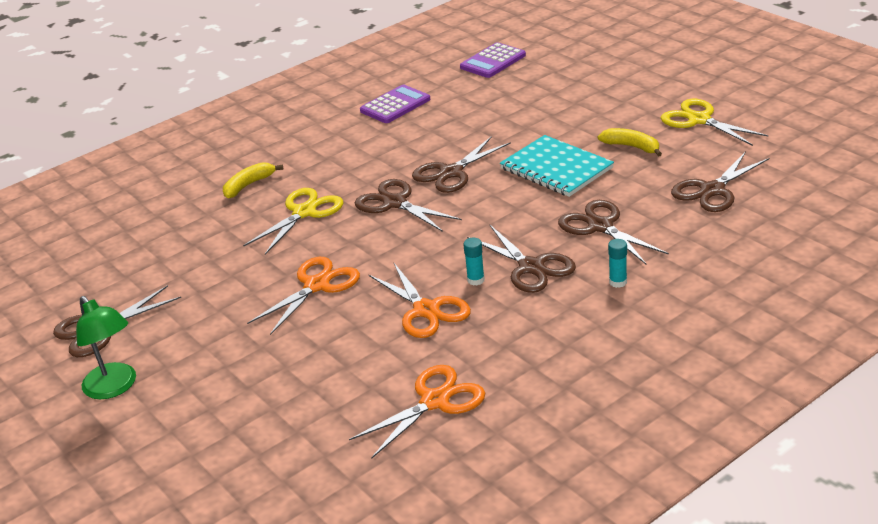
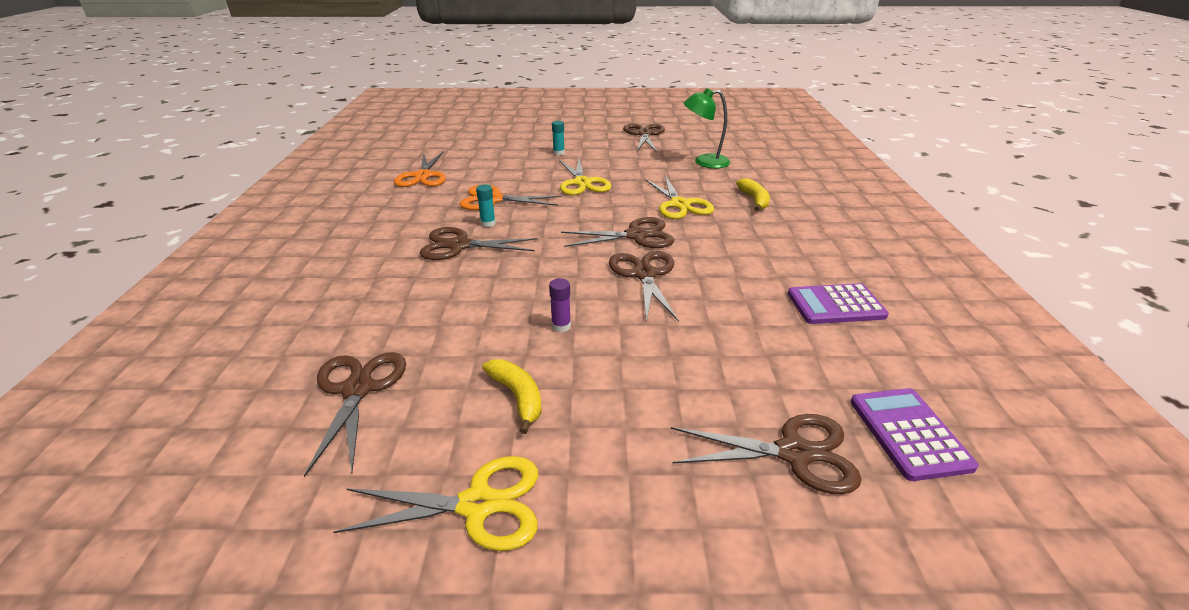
camera: 125 degrees right, 0 degrees up
(114, 387) = (587, 128): green lamp -> green lamp (704, 162)
(317, 285) = (582, 183): orange scissors -> yellow scissors
(395, 105) = (835, 305): purple calculator -> purple calculator turned 90 degrees clockwise
(556, 168) = (561, 326): turquoise notebook -> purple glue stick
(600, 226) = (441, 296): brown scissors -> brown scissors (794, 453)
(618, 282) = (376, 265): turquoise glue stick -> turquoise glue stick (558, 153)
(632, 147) = (517, 397): yellow banana -> yellow banana turned 105 degrees counterclockwise

